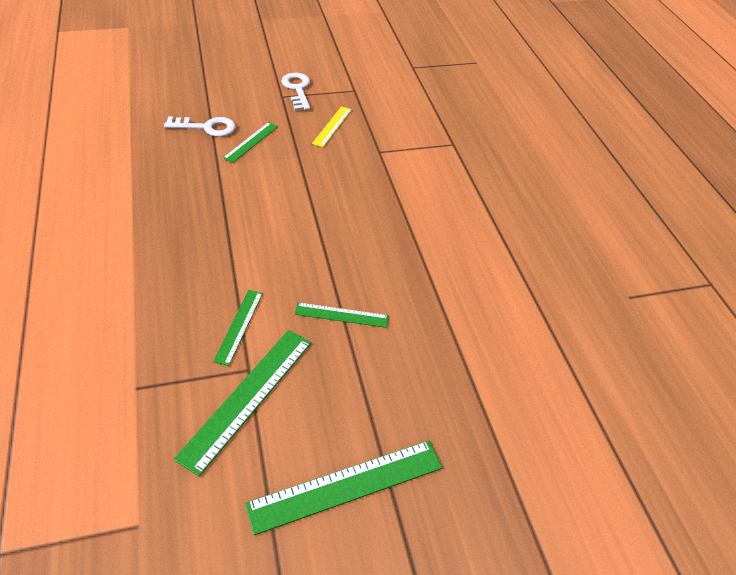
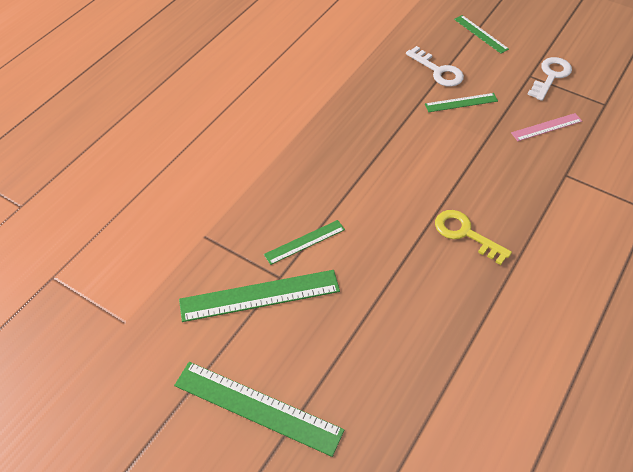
camera: 50 degrees right, 5 degrees up
(332, 126) = (546, 127): yellow ruler -> pink ruler
(341, 315) = (383, 288): green ruler -> green ruler (481, 34)
(357, 234) = (465, 234): none -> yellow key

